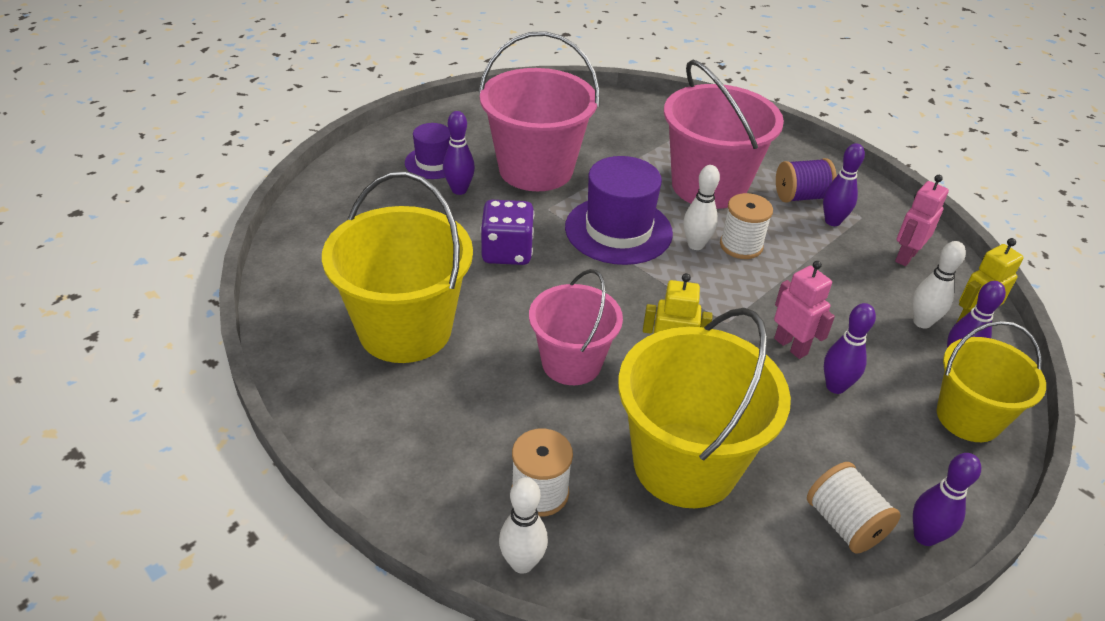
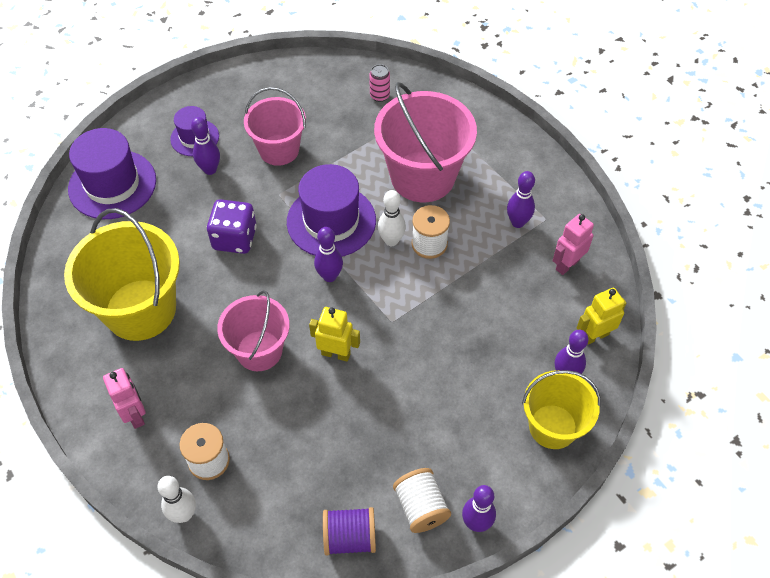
camera: 10 degrees right, 15 degrees up
(342, 208) = (112, 184): none -> purple hat
(536, 169) = (279, 150): pink bucket -> pink bucket, size x0.63
(634, 120) = (379, 96): none -> pink can
(685, 464) = (320, 447): yellow bucket -> none
(791, 346) = (436, 348): pink robot -> pink robot (135, 415)
(801, 196) = (499, 193): purple spool -> purple spool (350, 537)
(835, 386) = (458, 389): purple bowling pin -> purple bowling pin (329, 276)
(922, 322) = (553, 333): white bowling pin -> none

